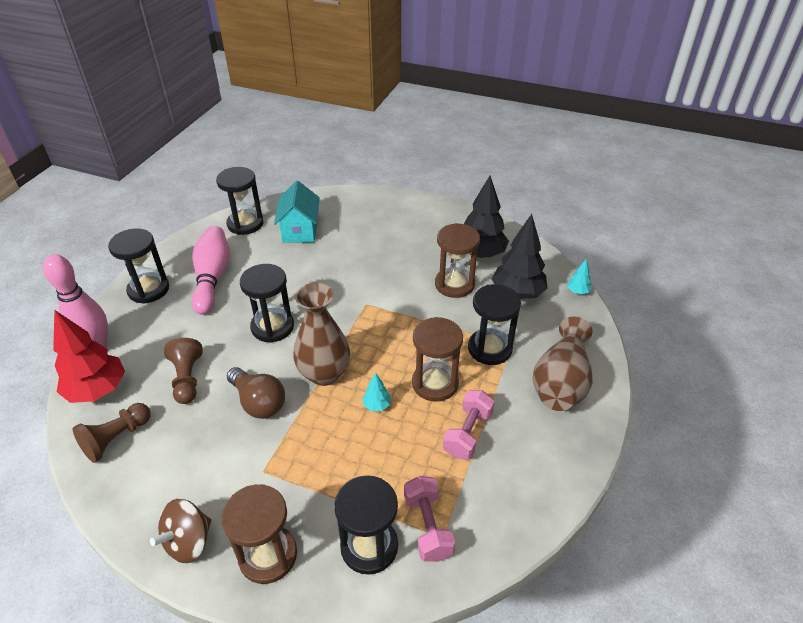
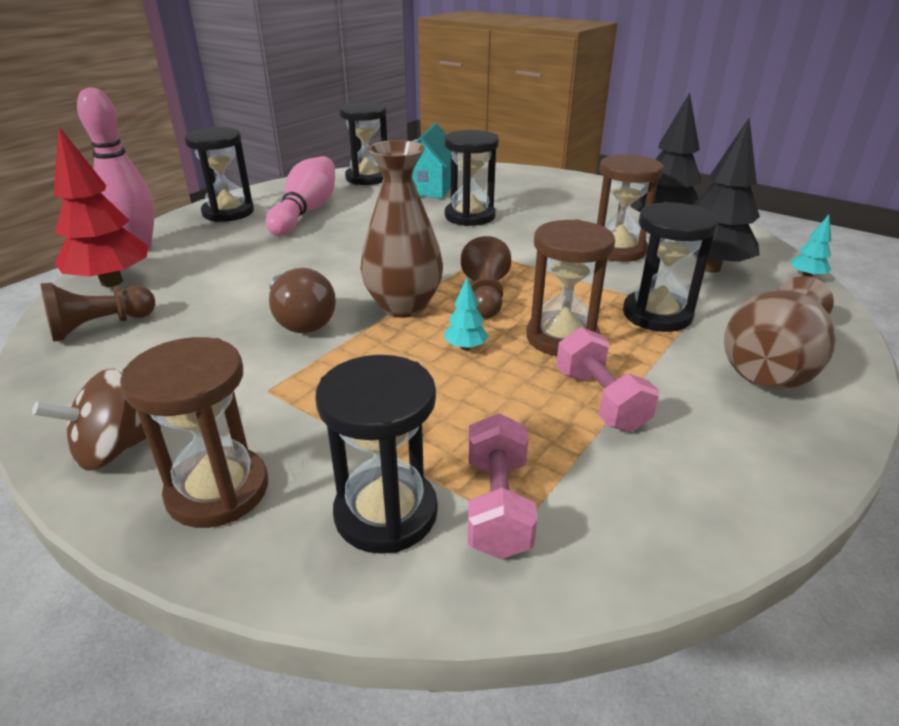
camera: 15 degrees right, 10 degrees down
(187, 379) = (223, 287): brown pawn -> brown pawn (485, 297)
(272, 327) = (356, 257): black hourglass -> black hourglass (470, 216)
(467, 433) = (600, 400): pink dumbbell -> pink dumbbell turned 60 degrees counterclockwise

